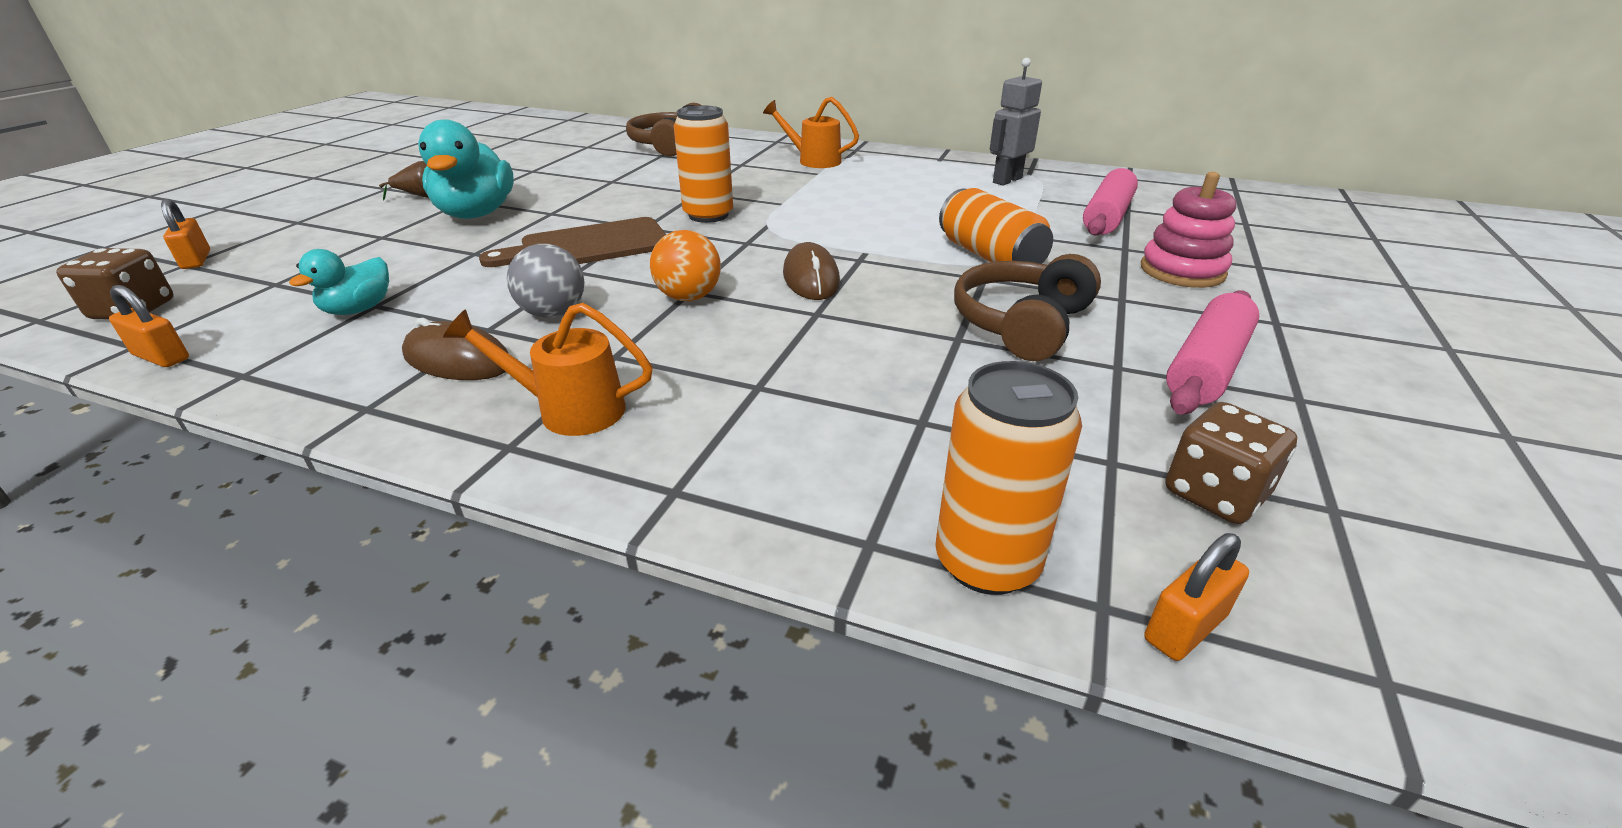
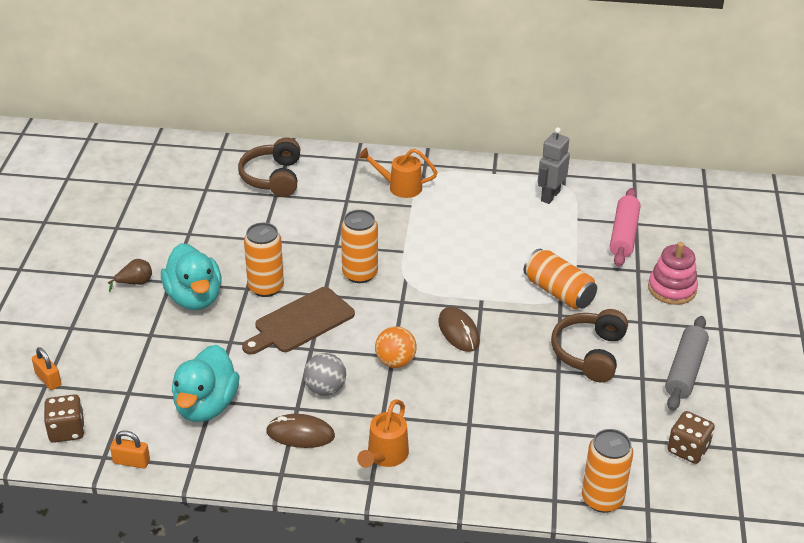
camera: 15 degrees left, 5 degrees up
(359, 309) = (206, 406): turquoise duck -> turquoise duck, size x1.79
(570, 410) = (385, 456): orange watering can -> orange watering can turned 60 degrees counterclockwise
(575, 214) = (266, 287): none -> orange can
(1184, 627) = (676, 511): orange padlock -> none
(1206, 367) = (685, 371): pink rolling pin -> grey rolling pin

